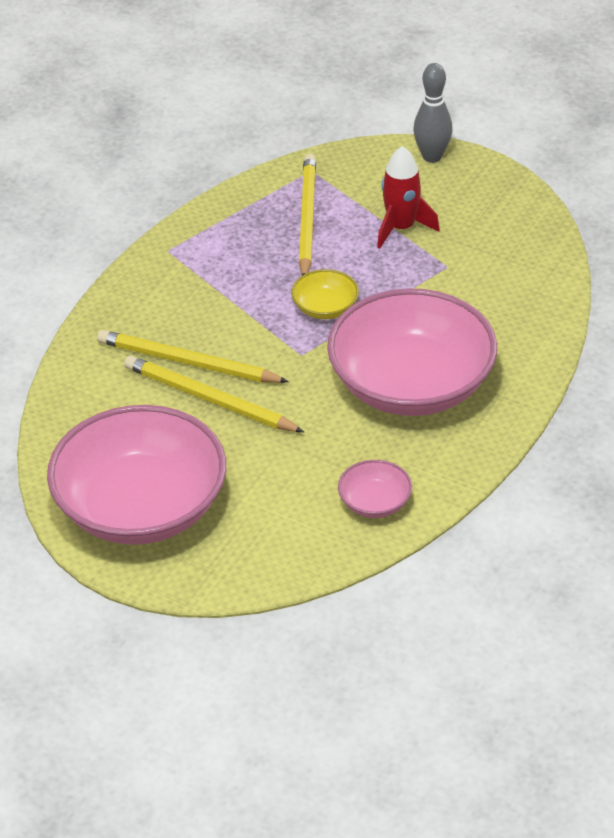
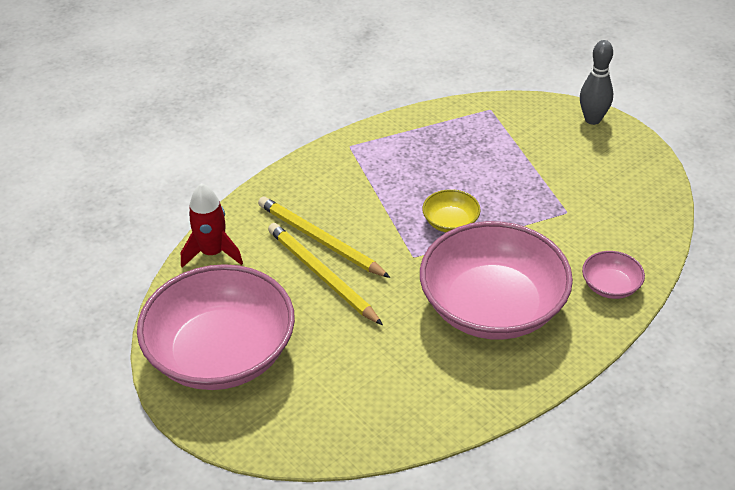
camera: 20 degrees right, 0 degrees up
(307, 219) = (469, 146): yellow pencil -> none
(375, 503) = (414, 406): pink bowl -> pink bowl (610, 286)
(401, 228) = (542, 171): red rocket -> red rocket (212, 253)

